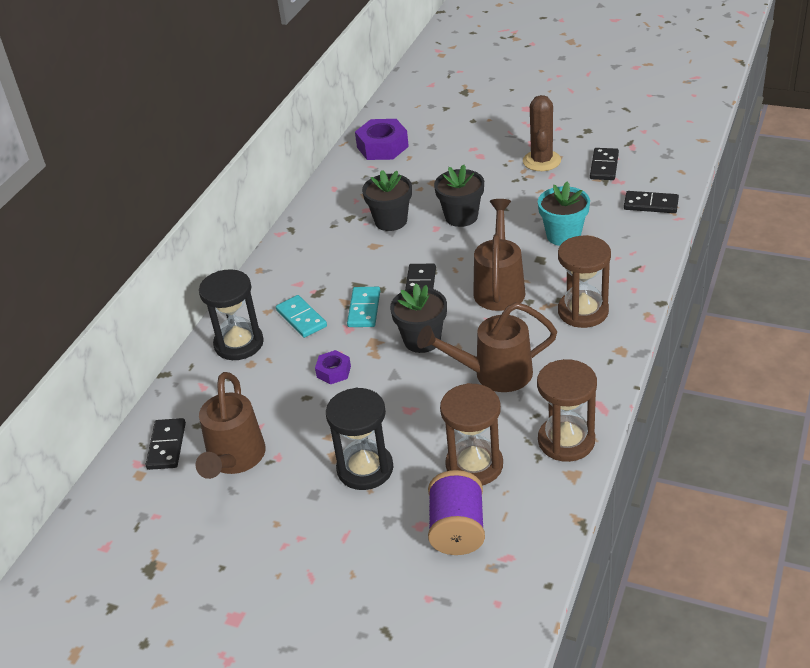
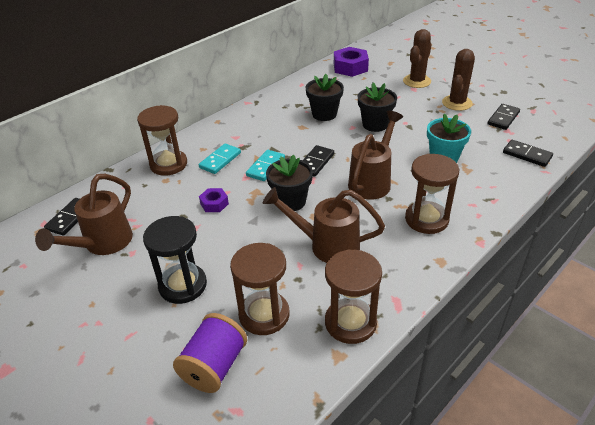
camera: 20 degrees right, 0 degrees up
(239, 344) = (168, 164): black hourglass -> brown hourglass
(301, 318) = (220, 160): turquoise domino -> turquoise domino turned 45 degrees clockwise
(478, 144) = (417, 81): none -> brown cactus

